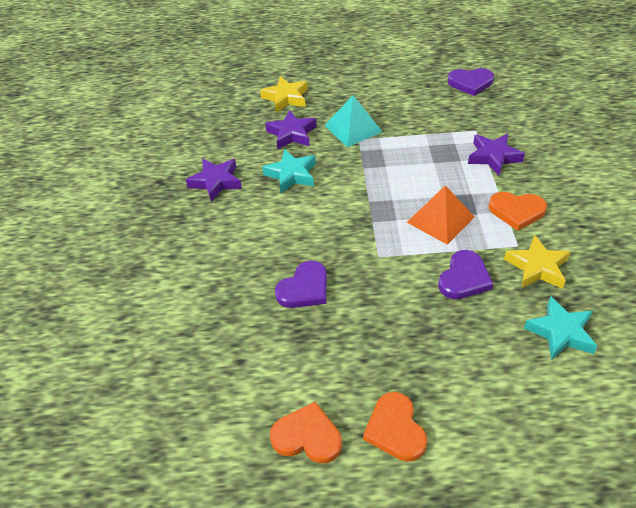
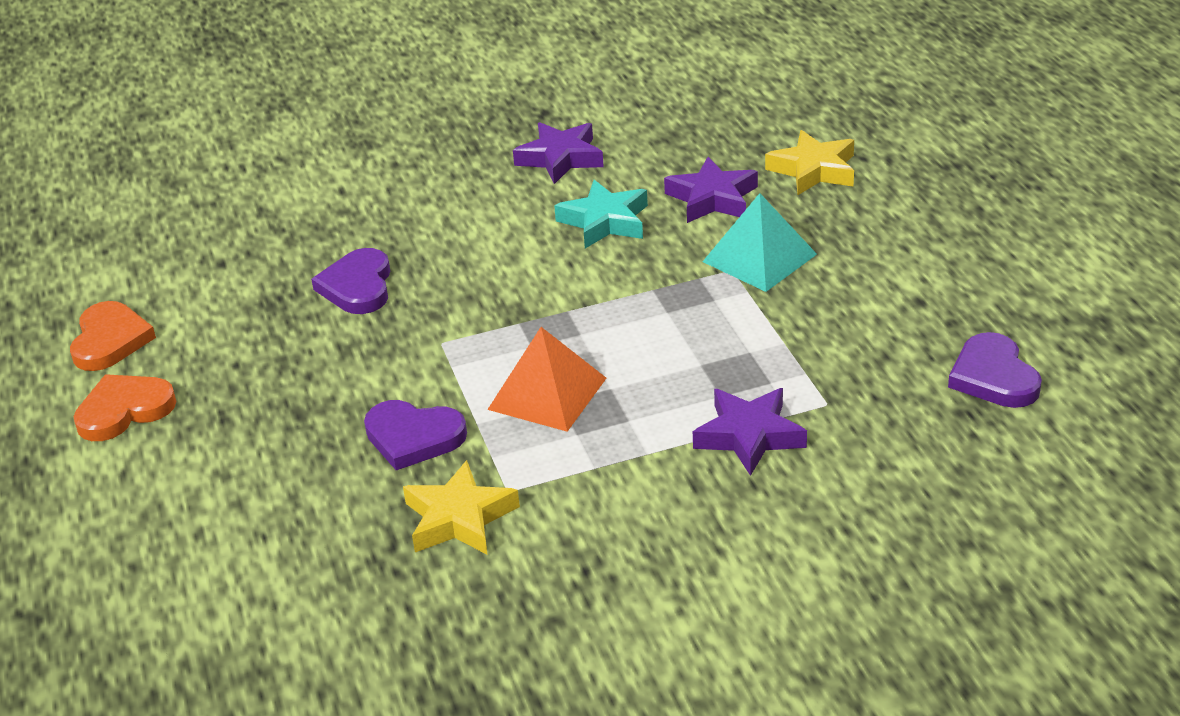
camera: 75 degrees right, 10 degrees down
(304, 288) = (357, 286): purple heart -> purple heart turned 60 degrees clockwise
(516, 211) = (598, 481): orange heart -> none
(560, 332) = (316, 556): turquoise star -> none

